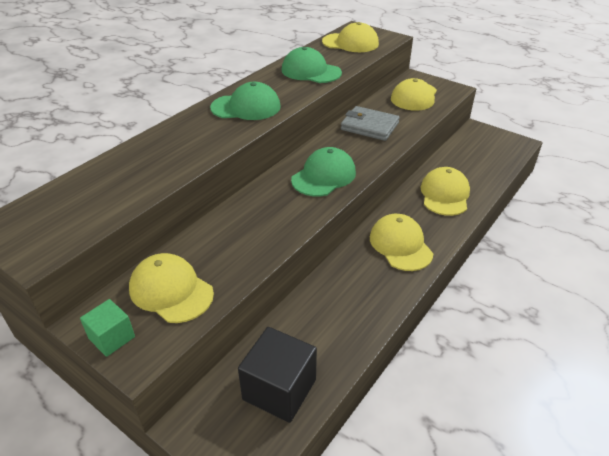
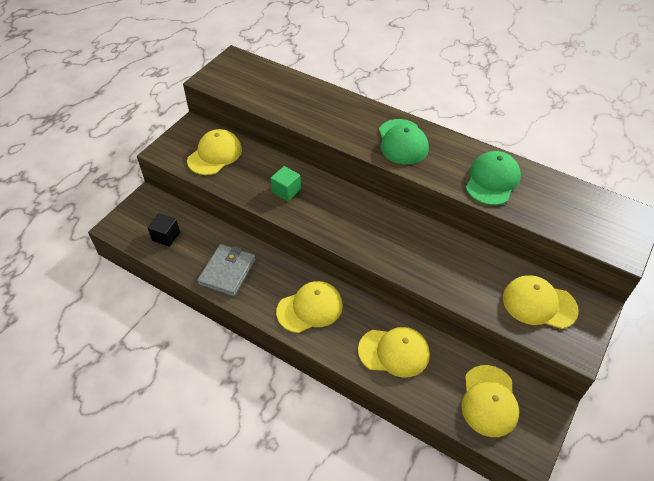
camera: 85 degrees right, 10 degrees up
(112, 338) = (178, 138): green cube -> green cube (286, 191)
(279, 389) = (166, 236): black cube -> black cube, size x0.58
(324, 176) = (354, 225): green cap -> none
(350, 43) = (585, 212): yellow cap -> yellow cap (489, 401)
(369, 126) = (453, 259): grey wallet -> grey wallet (227, 272)

